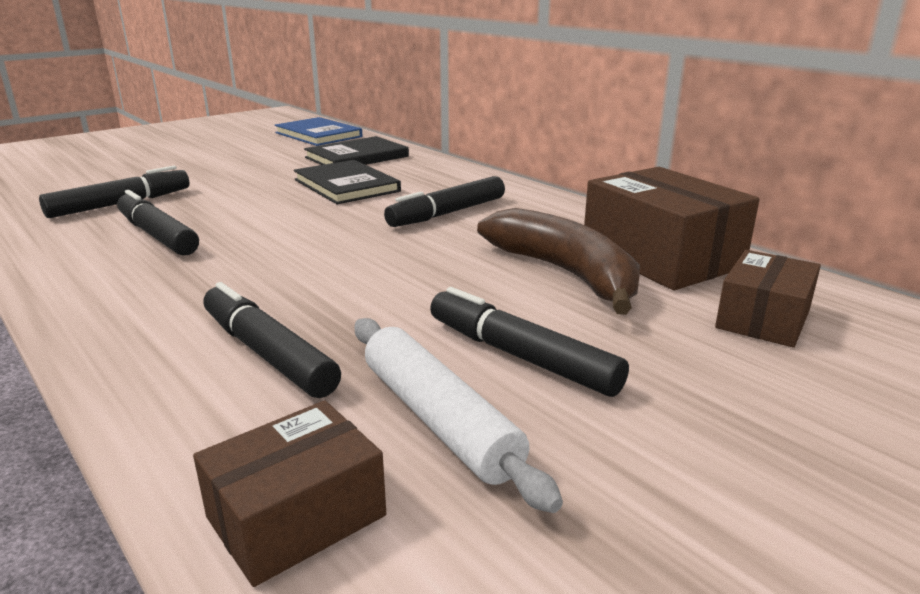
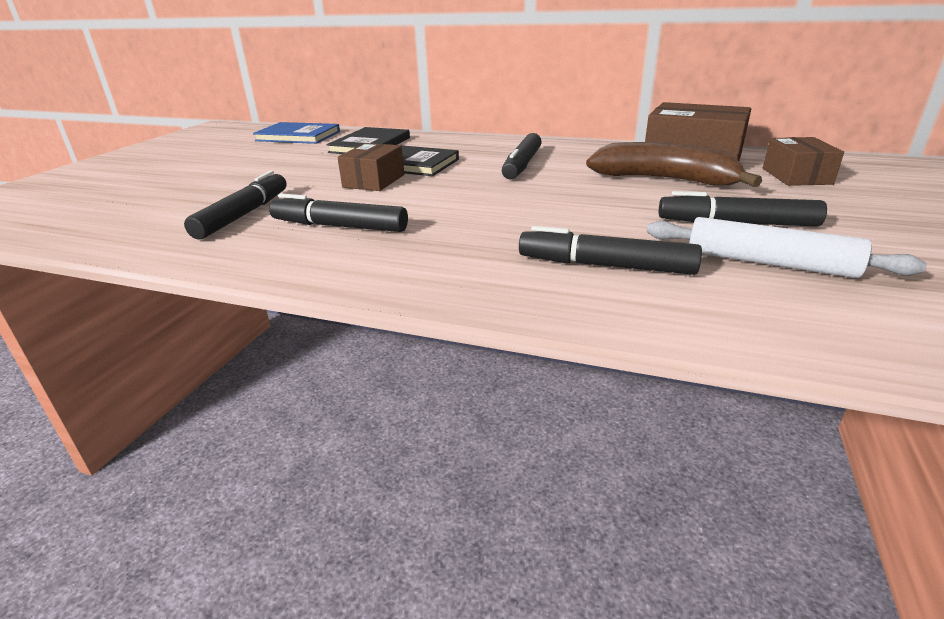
camera: 30 degrees left, 5 degrees up
(296, 516) = (812, 327): brown box -> brown box (374, 181)

